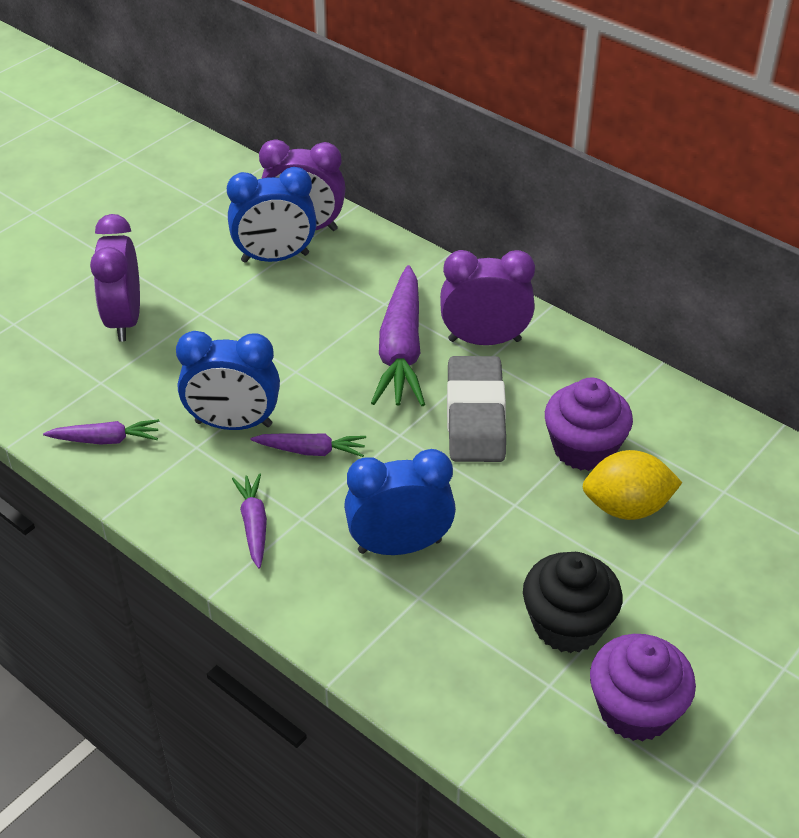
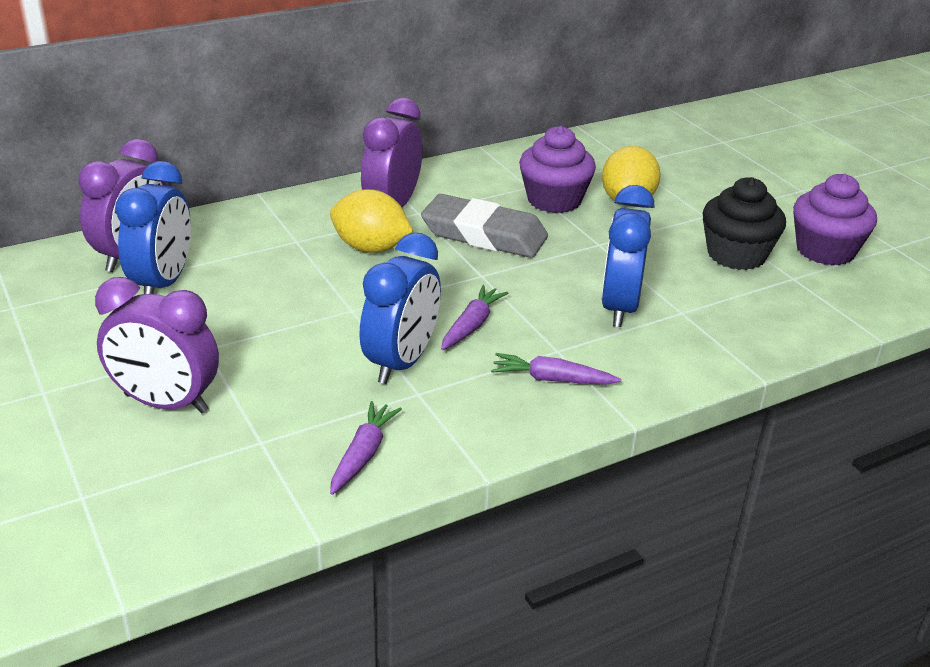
camera: 70 degrees left, 10 degrees down
(401, 350) = (370, 248): purple carrot -> yellow lemon

